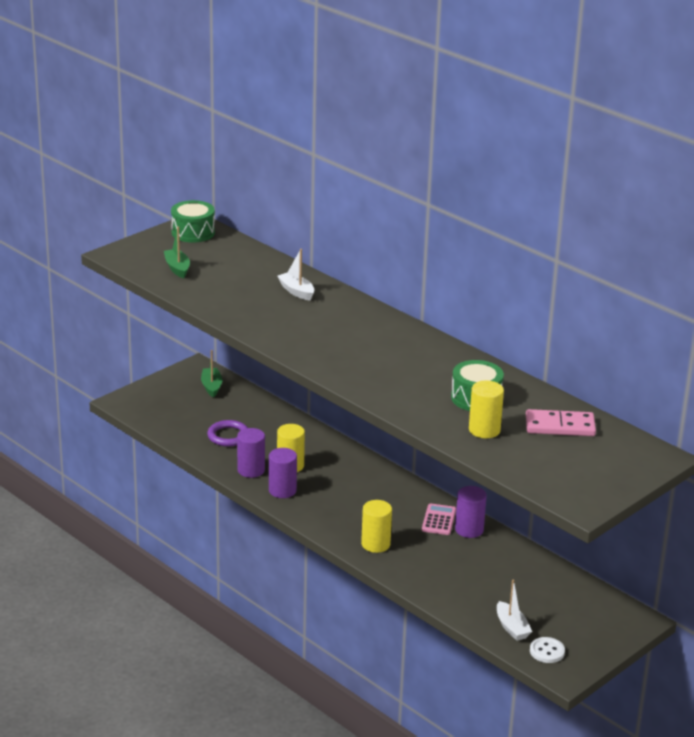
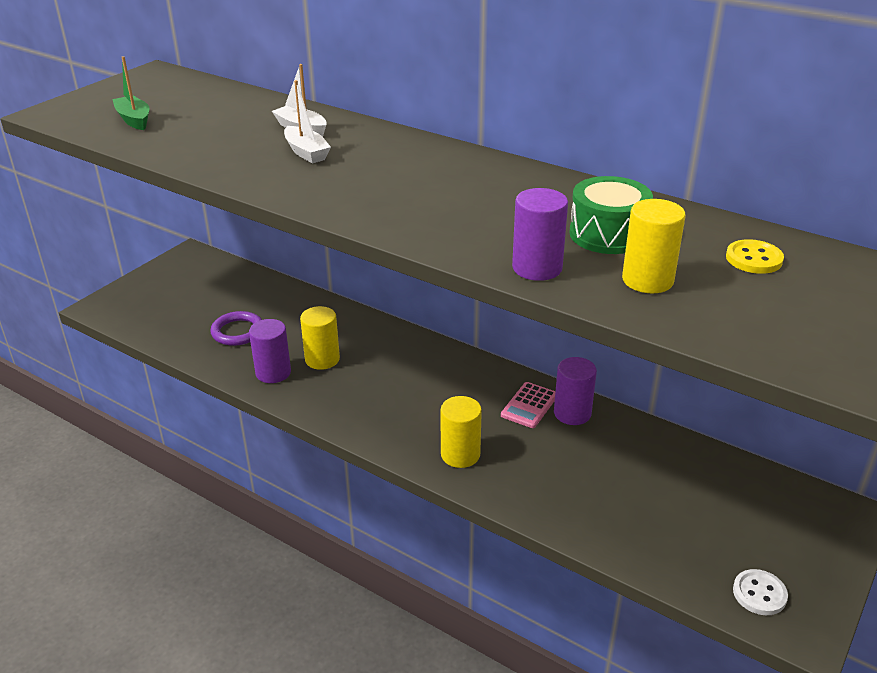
camera: 10 degrees left, 5 degrees up
(193, 232) = (153, 81): green drum -> none
(211, 387) = (209, 274): green boat -> none
(282, 490) = (319, 395): purple cylinder -> purple cylinder (537, 268)
(439, 520) = (529, 405): pink calculator -> pink calculator turned 150 degrees counterclockwise
(512, 627) = (692, 560): white boat -> white boat (306, 152)
(560, 426) = (754, 259): pink domino -> yellow button

